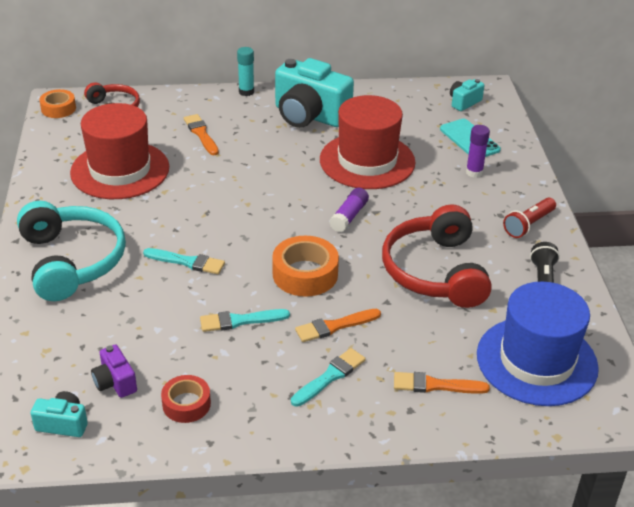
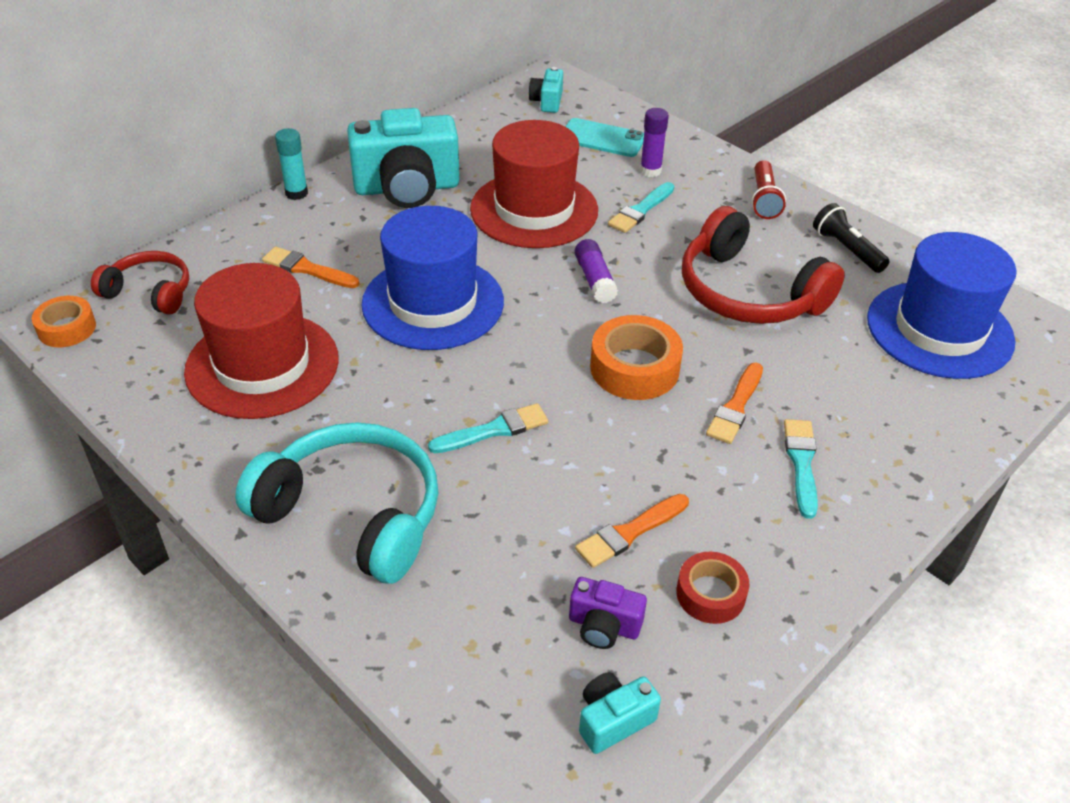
camera: 40 degrees left, 5 degrees up
(240, 321) = (639, 462): turquoise brush -> turquoise brush (640, 210)
(242, 183) = (433, 303): none -> blue hat
(435, 385) = (897, 408): orange brush -> orange brush (629, 532)

